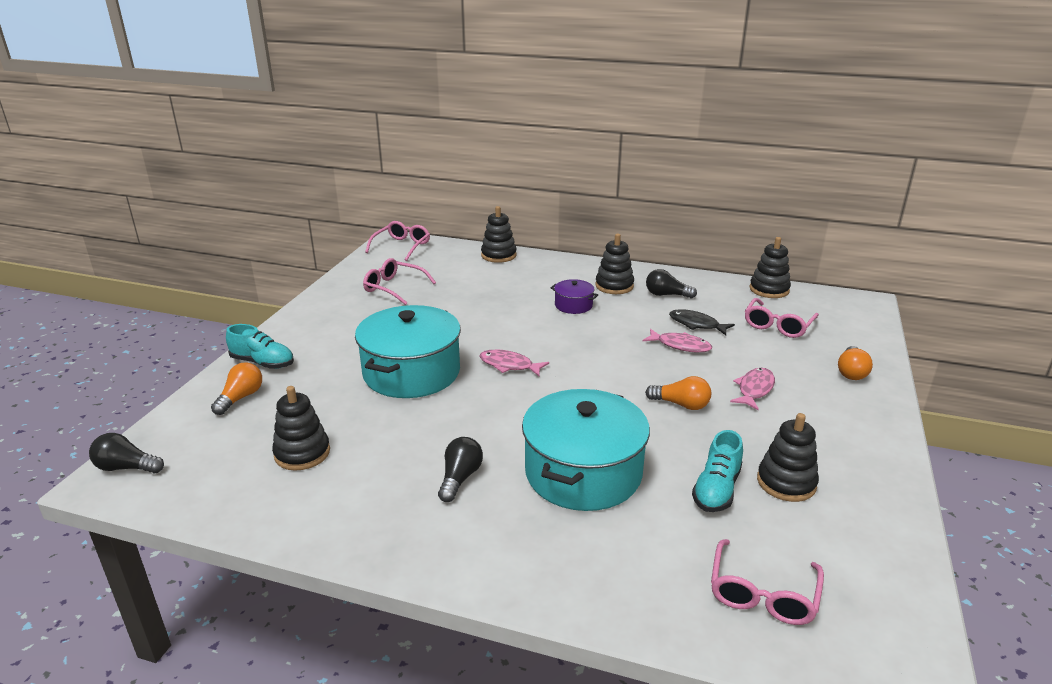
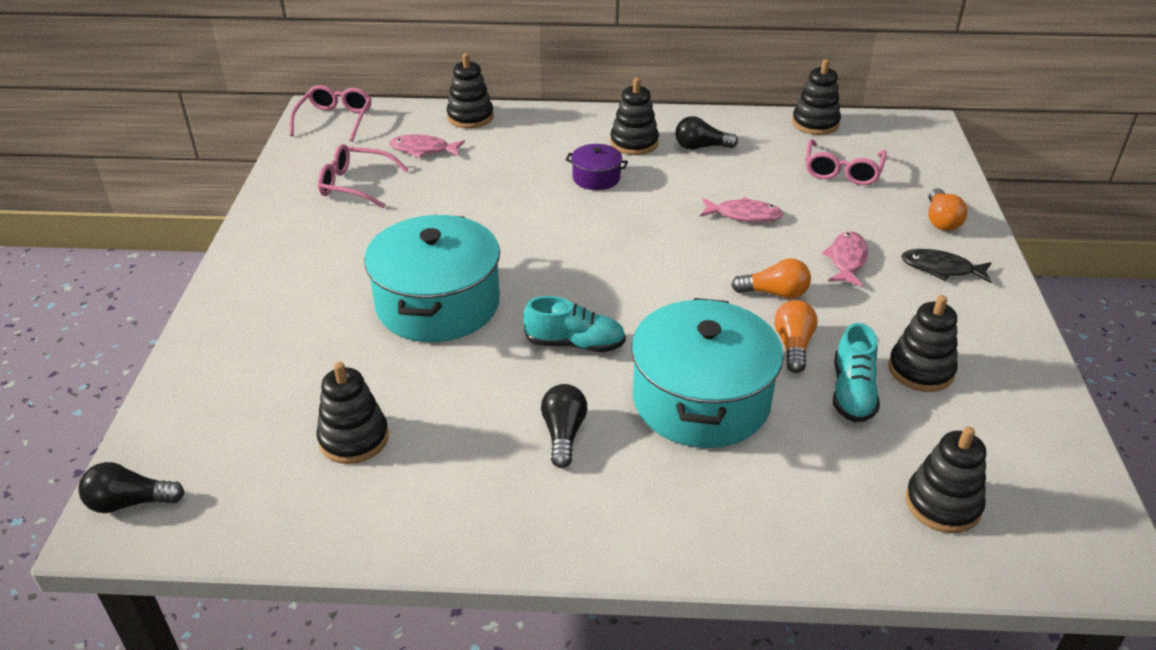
camera: 15 degrees left, 10 degrees up
(241, 398) = (231, 377): orange light bulb -> orange light bulb (793, 345)
(263, 363) = (234, 322): turquoise shoe -> turquoise shoe (575, 344)
(509, 365) = (554, 274): pink fish -> pink fish (423, 150)
(696, 324) = (751, 183): black fish -> black fish (941, 269)
(762, 594) = (942, 504): pink glasses -> black stacking toy

